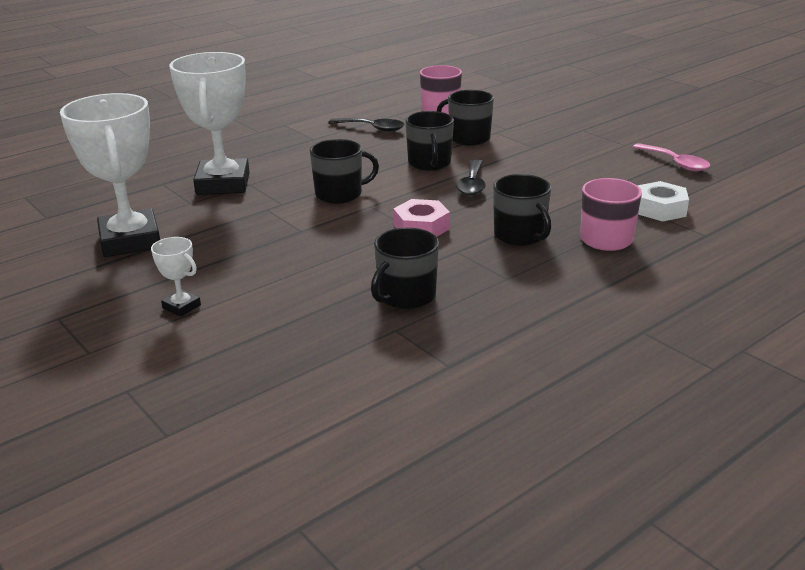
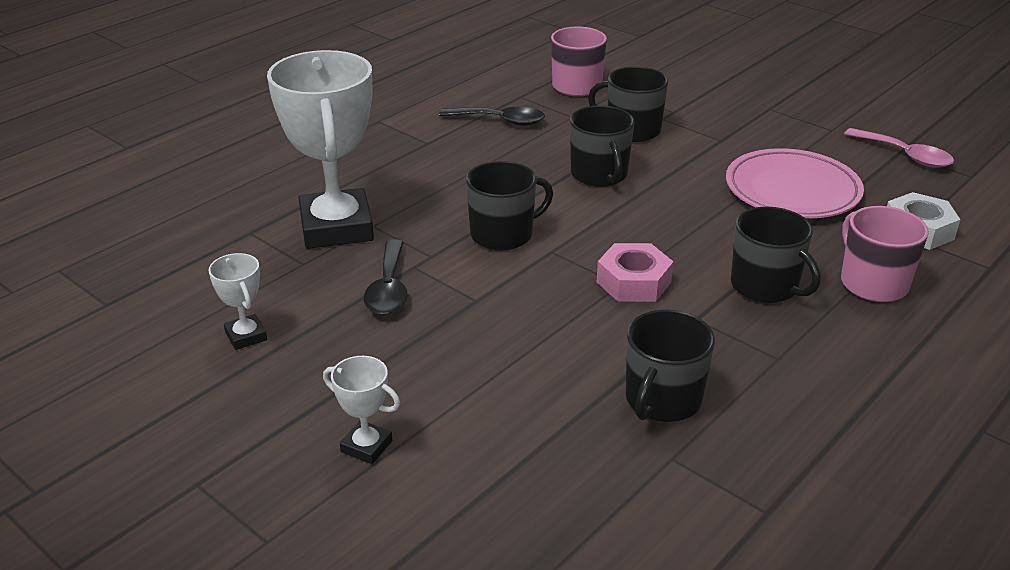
camera: 10 degrees left, 5 degrees up
(130, 240) = (246, 336): white trophy -> white trophy, size x0.43
(472, 184) = (669, 206): black spoon -> black spoon (388, 288)
(573, 180) = (792, 190): none -> pink plate

